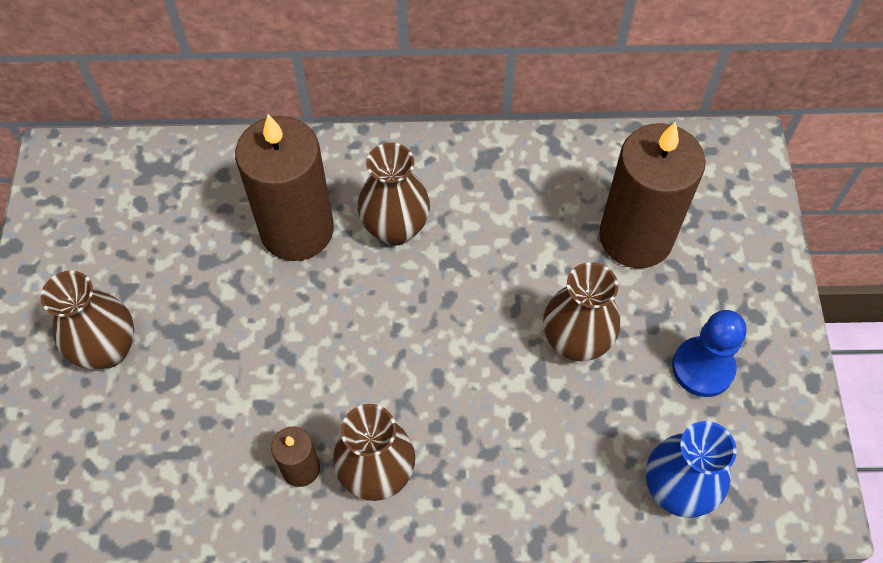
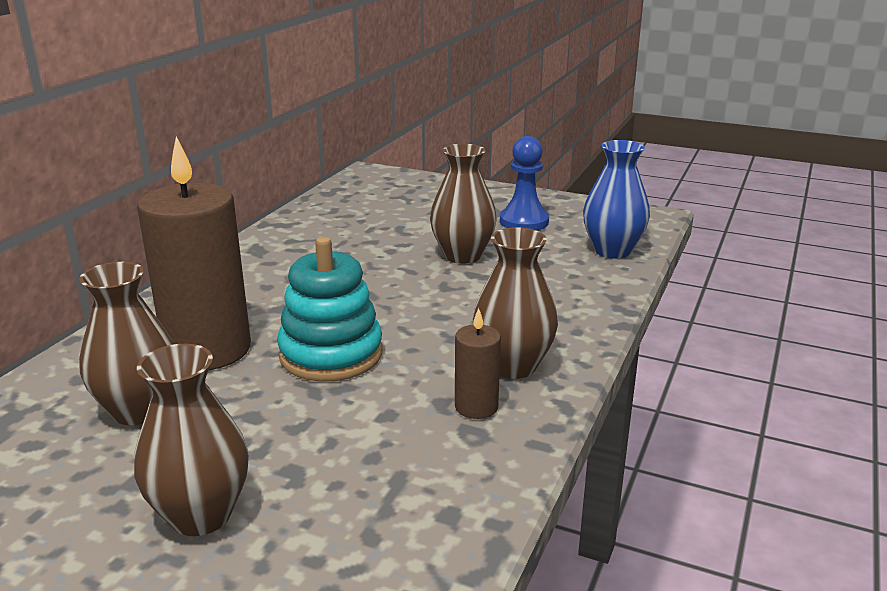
camera: 65 degrees left, 35 degrees down
(330, 321) = (331, 354): none -> turquoise stacking toy
(395, 228) = (272, 301): brown vase -> brown vase (138, 410)
(636, 237) = (397, 217): brown candle -> none

